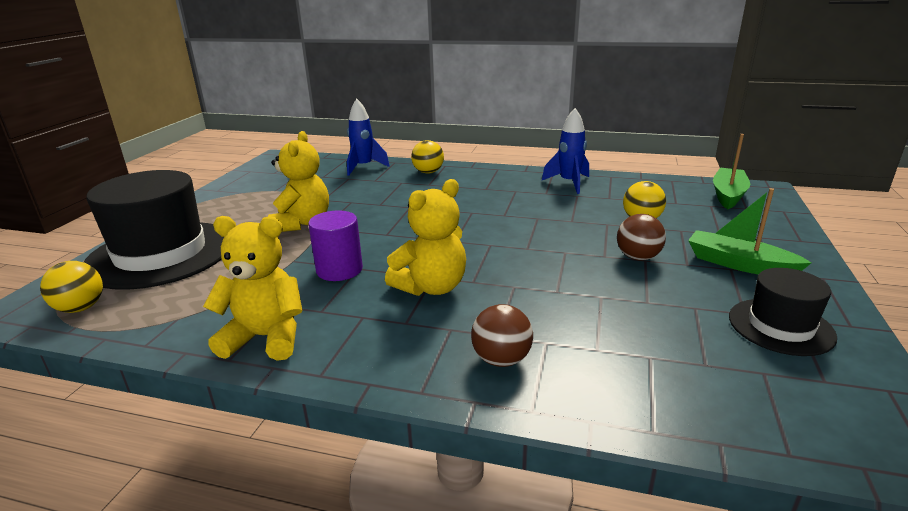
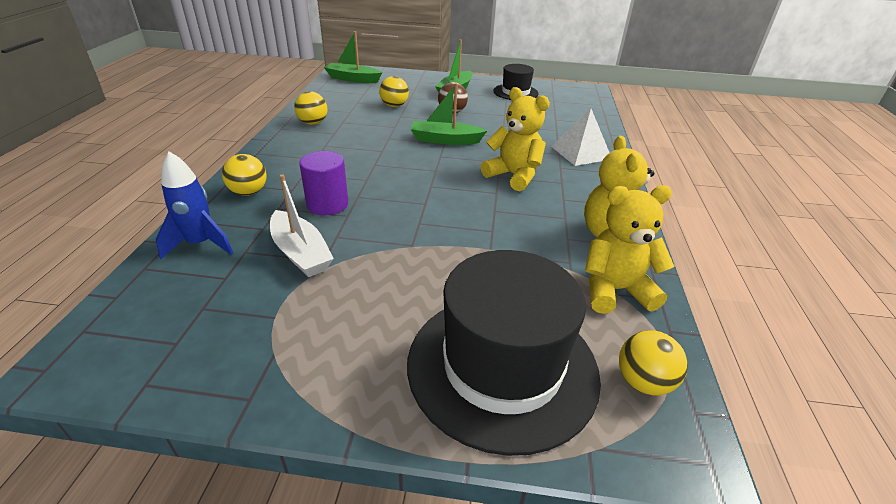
camera: 100 degrees left, 10 degrees up
(302, 223) = (400, 261): yellow teddy bear -> yellow teddy bear (615, 290)
(336, 192) = (300, 253): none -> white boat
(339, 270) = (501, 219): purple cylinder -> purple cylinder (327, 204)
(501, 360) = (581, 152): brown ball -> white pyramid
(536, 249) = (445, 140): none -> green boat
(569, 183) = (313, 123): blue rocket -> yellow ball

